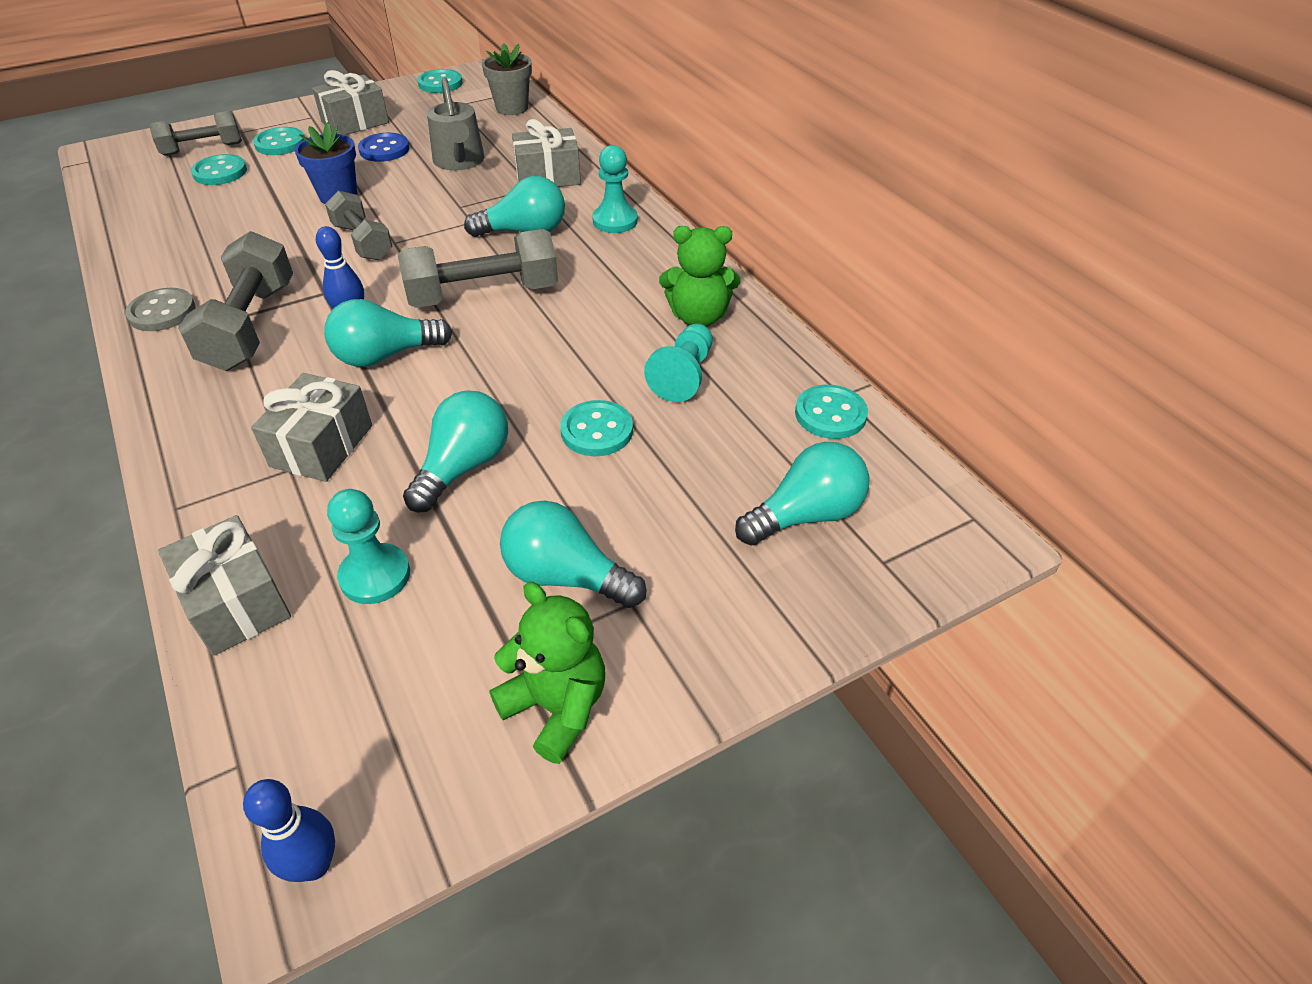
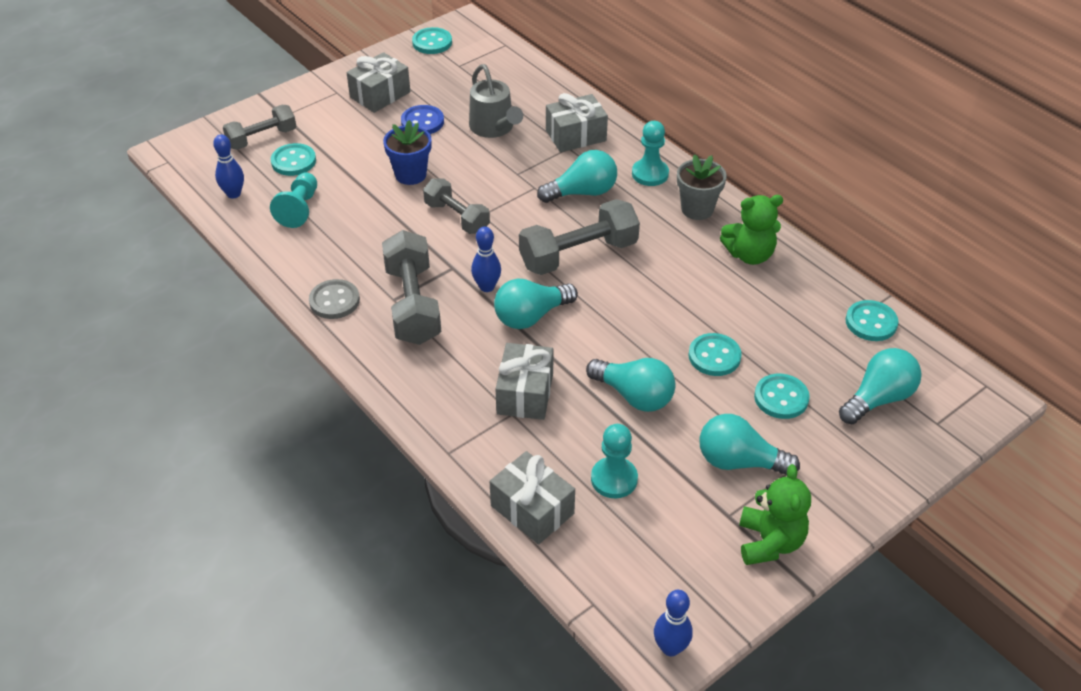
camera: 10 degrees left, 0 degrees up
(133, 196) = (233, 194): none -> blue bowling pin
(280, 143) = (327, 125): turquoise button -> turquoise button (781, 398)
(463, 467) = (634, 396): turquoise light bulb -> turquoise light bulb turned 105 degrees clockwise
(512, 108) = (510, 64): grey flower pot -> grey flower pot (697, 209)
(556, 707) = (769, 542): green teddy bear -> green teddy bear turned 60 degrees clockwise
(683, 375) = (757, 305): turquoise pawn -> turquoise pawn (299, 209)

